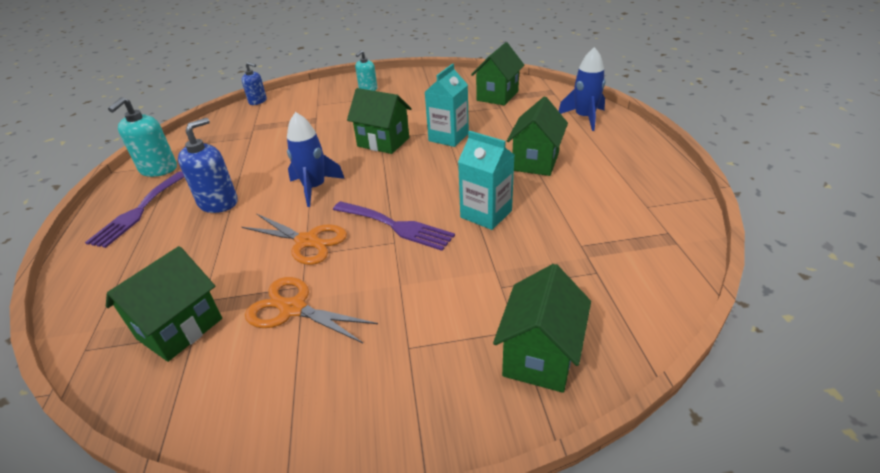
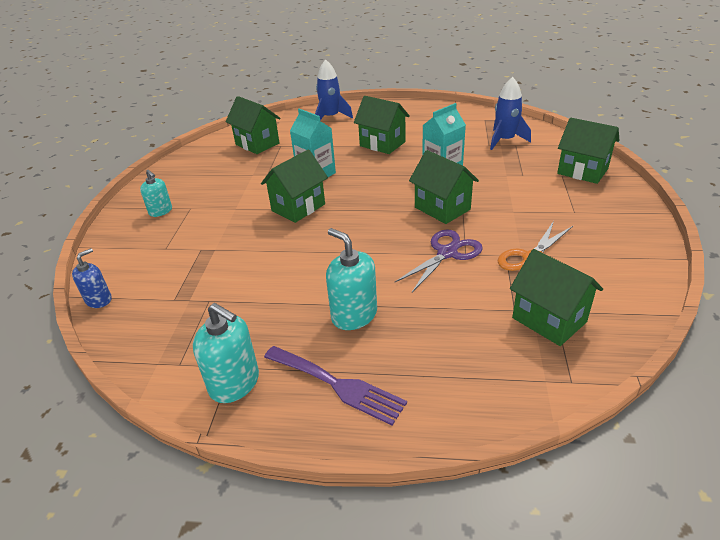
camera: 75 degrees left, 0 degrees up
(218, 203) = (354, 315): blue soap dispenser -> turquoise soap dispenser
(307, 241) = (447, 253): orange scissors -> purple scissors
(314, 188) = (360, 249): blue rocket -> blue rocket (505, 140)
(396, 226) = (442, 208): purple fork -> green house

